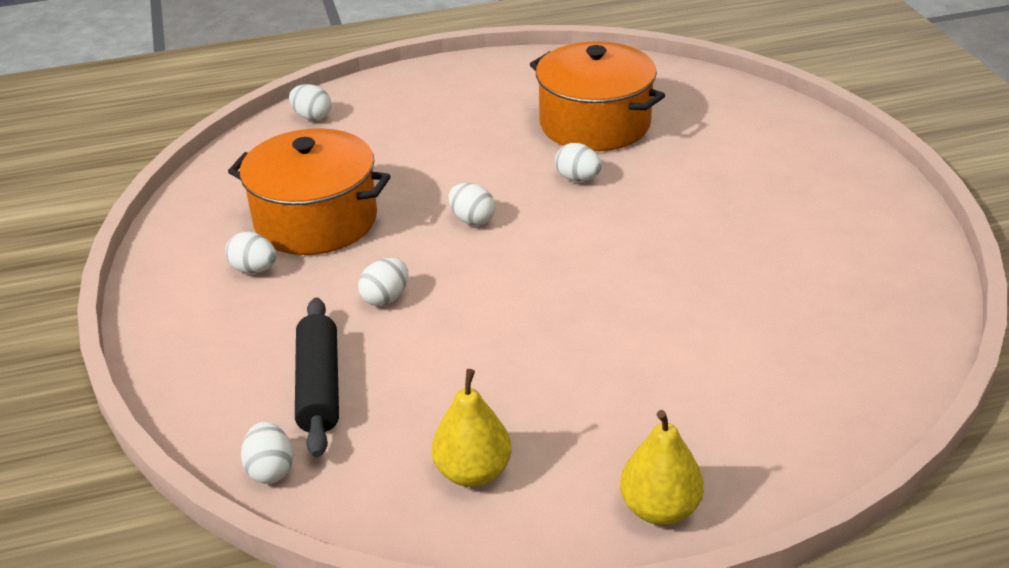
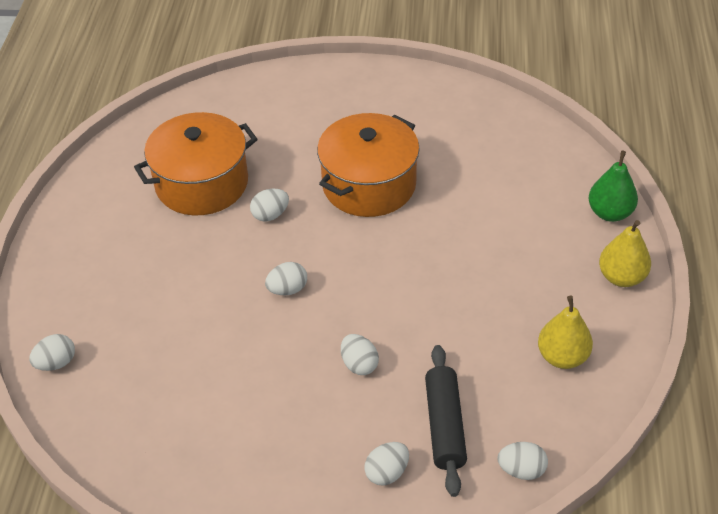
camera: 70 degrees left, 10 degrees up
(254, 269) = (276, 445): white egg -> white egg (387, 472)
(316, 220) = (229, 390): orange pot -> orange pot (369, 185)
(319, 387) = (444, 425): black rolling pin -> black rolling pin turned 75 degrees clockwise
(788, 470) = (610, 213): none -> green pear

